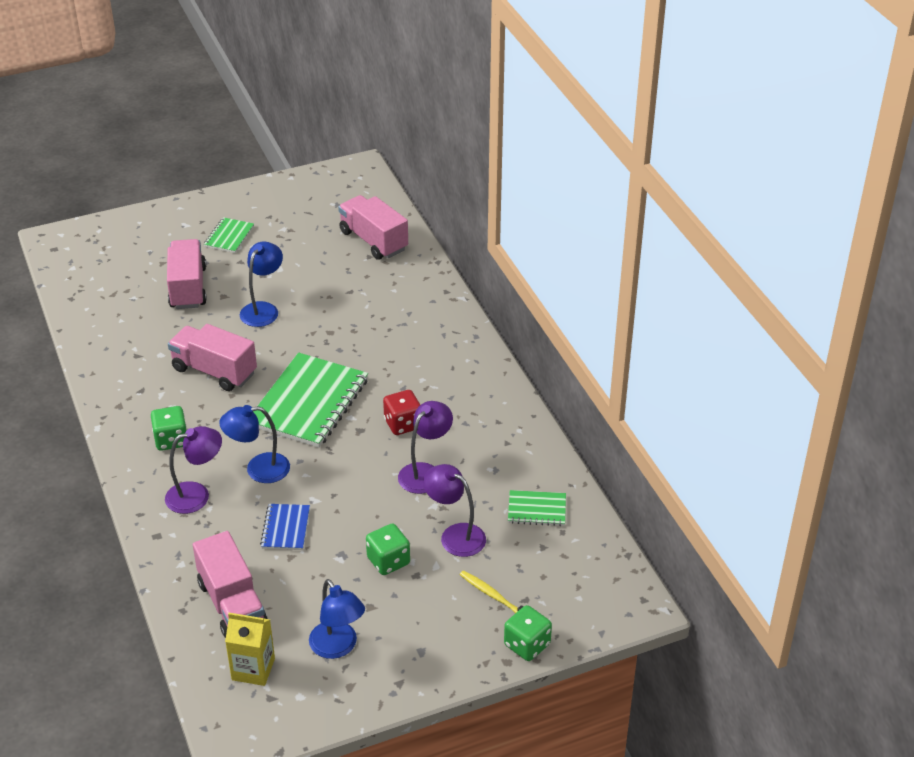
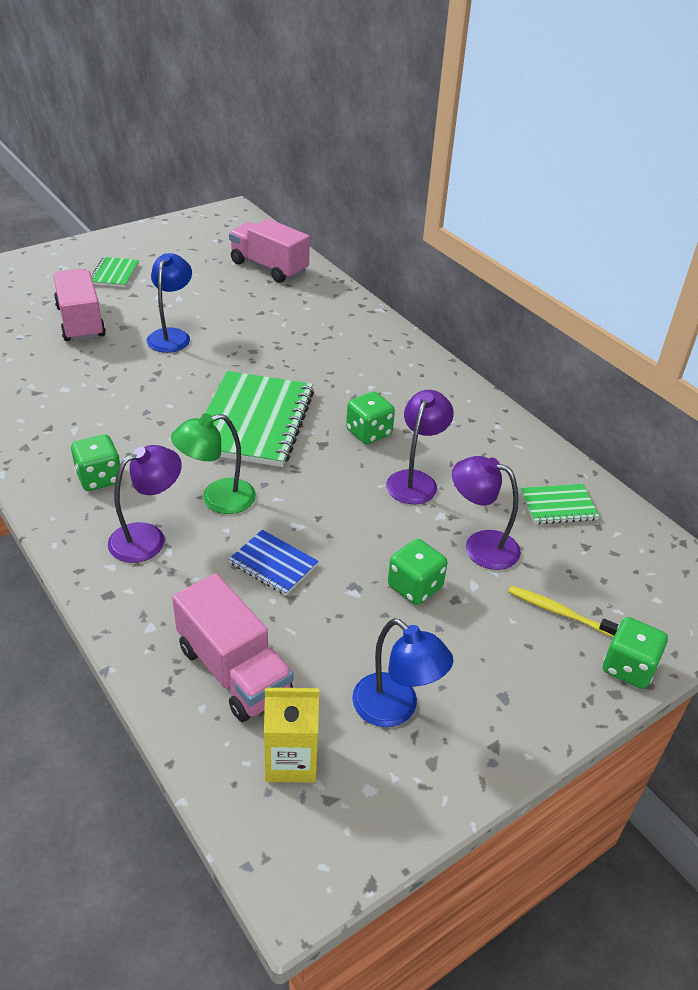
camera: 15 degrees left, 0 degrees up
(214, 371) = (133, 400): pink truck -> none
(258, 469) = (217, 499): blue lamp -> green lamp
(285, 528) = (273, 564): blue notebook -> blue notebook turned 45 degrees counterclockwise
(403, 424) = (369, 433): red dice -> green dice

